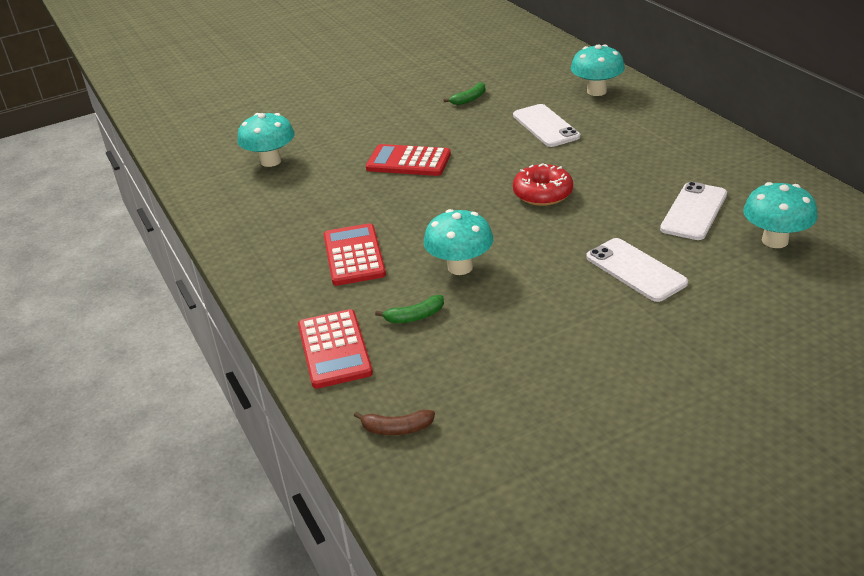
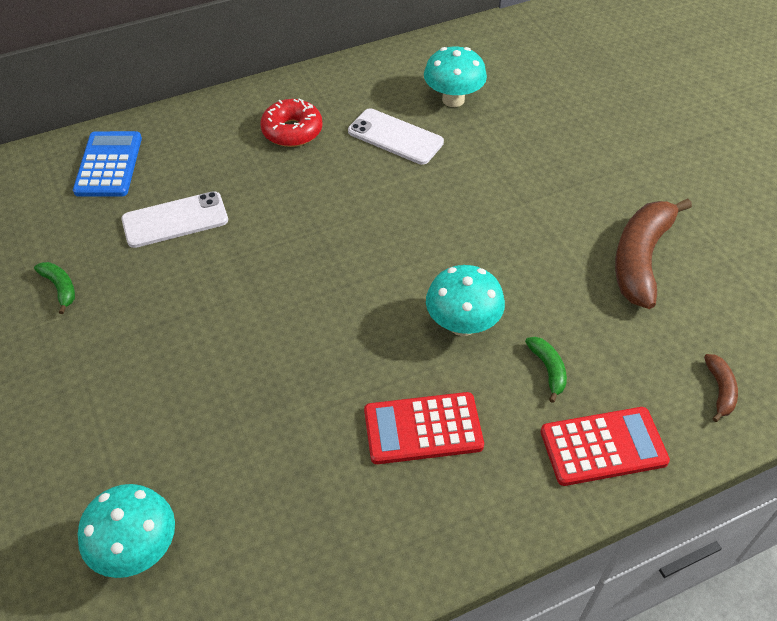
camera: 90 degrees left, 15 degrees up
(408, 161) = (209, 364): red calculator -> none
(542, 193) = (330, 240): red donut -> red donut (292, 131)
(568, 378) = (641, 259): none -> brown banana
(596, 91) = (109, 165): turquoise mushroom -> blue calculator
(635, 270) = (485, 191): white phone -> none

